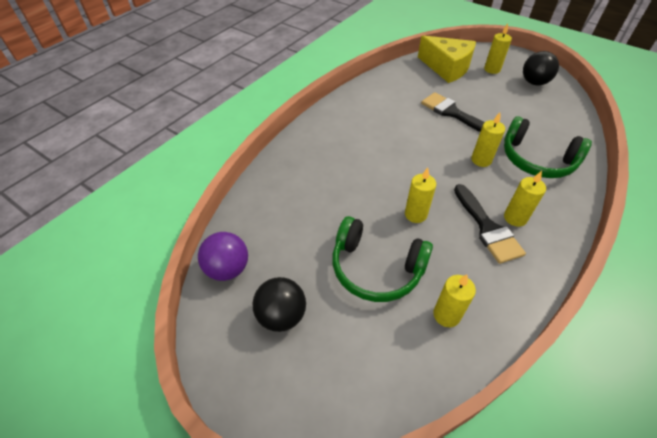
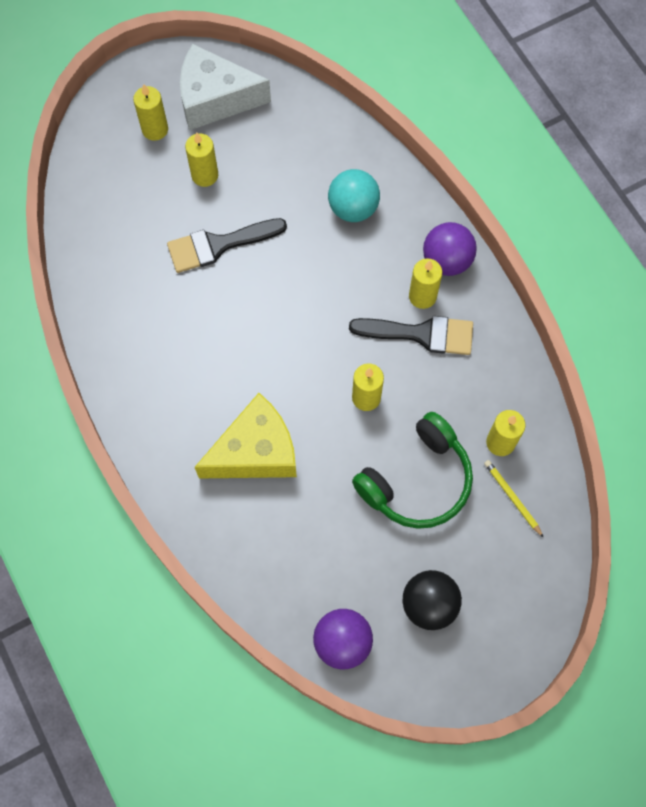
camera: 65 degrees left, 20 degrees up
(406, 344) = (512, 498): none -> yellow pencil
(447, 68) = (114, 186): yellow cheese -> yellow cheese (255, 451)
(481, 160) = (321, 270): yellow candle -> yellow candle (205, 175)
(534, 82) = (215, 99): black ball -> white cheese
(537, 159) = (353, 208): green headphones -> turquoise ball
(555, 222) = (447, 260): none -> purple ball

